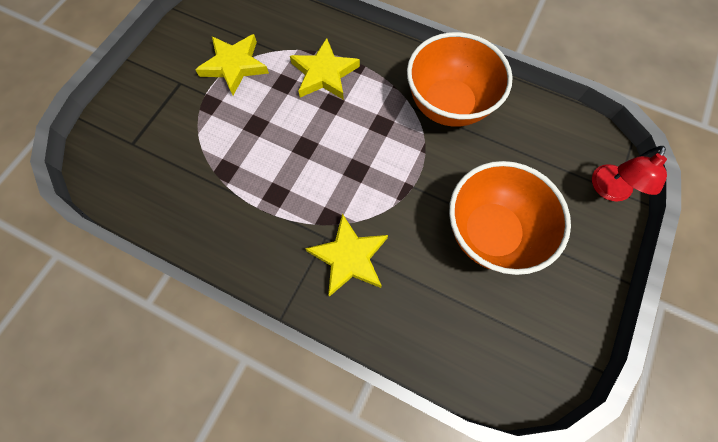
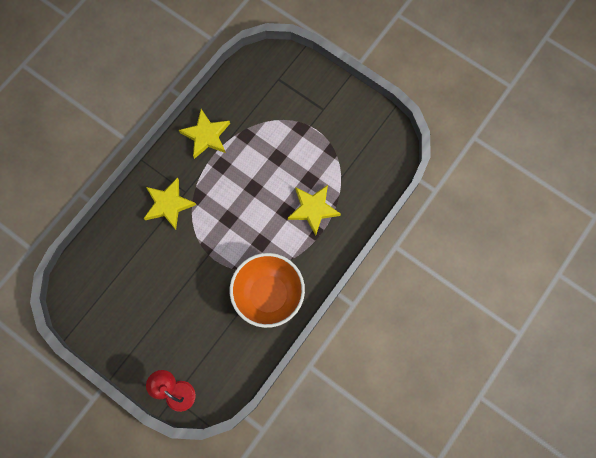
camera: 100 degrees right, 5 degrees up
(234, 66) = (331, 147): yellow star -> yellow star (206, 136)
(490, 232) = (164, 298): orange bowl -> none

